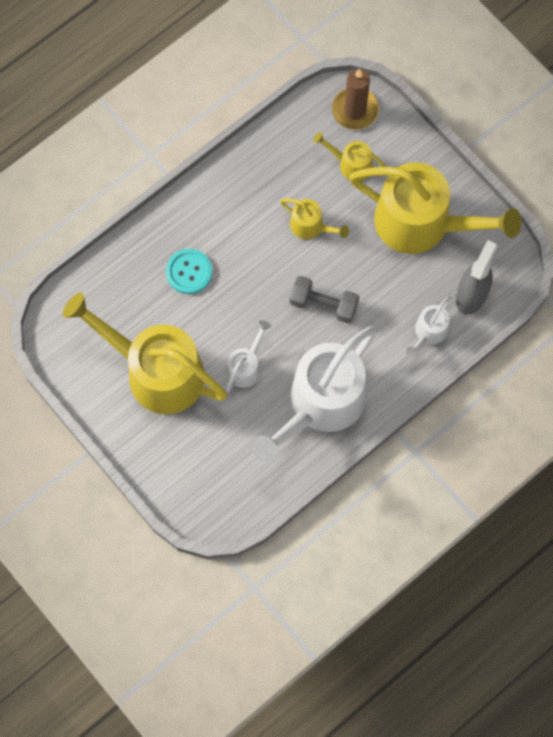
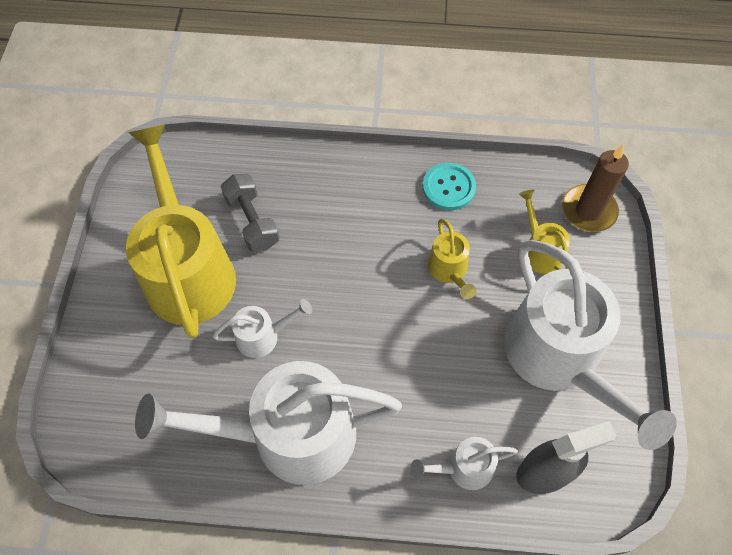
camera: 45 degrees right, 10 degrees down
(189, 272) = (305, 216): turquoise button -> turquoise button (448, 187)
(323, 304) = (389, 346): grey dumbbell -> grey dumbbell (252, 221)
(423, 223) = (559, 359): yellow watering can -> white watering can

